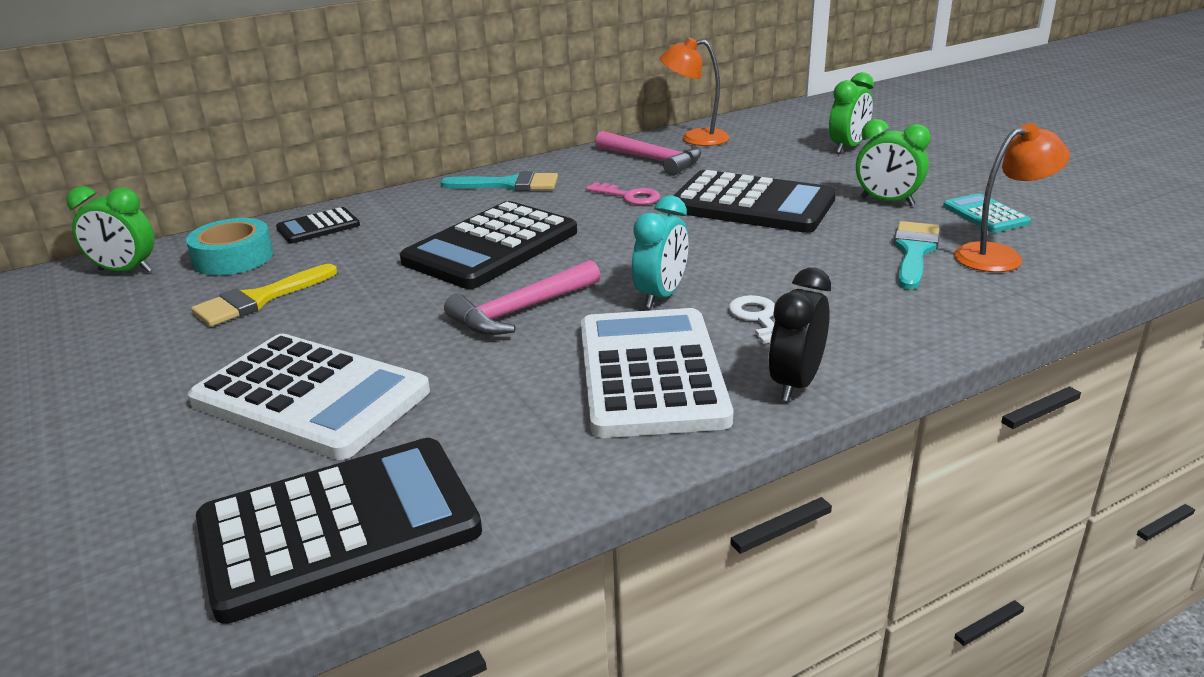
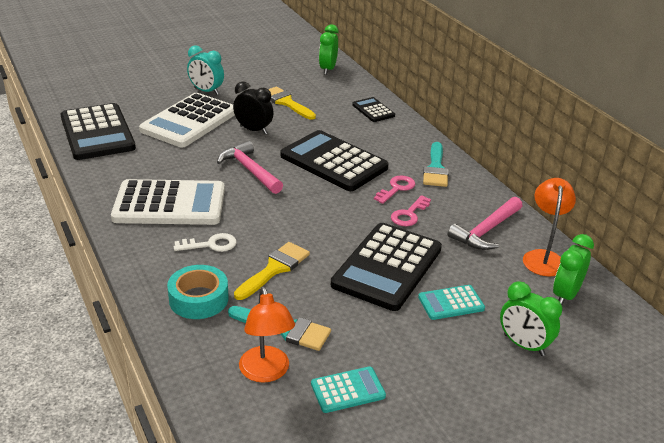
camera: 90 degrees right, 5 degrees up
(233, 258) = (336, 92): turquoise tape -> turquoise tape (198, 299)
(565, 205) = (396, 188): none -> pink key
(661, 296) = (252, 214): turquoise clock -> turquoise clock (206, 91)
(794, 268) = (274, 269): none -> yellow brush
(795, 383) = (139, 246): black clock -> black clock (253, 130)
(801, 174) = (451, 303): none -> turquoise calculator
(887, 201) = (384, 338): green clock -> green clock (565, 295)

